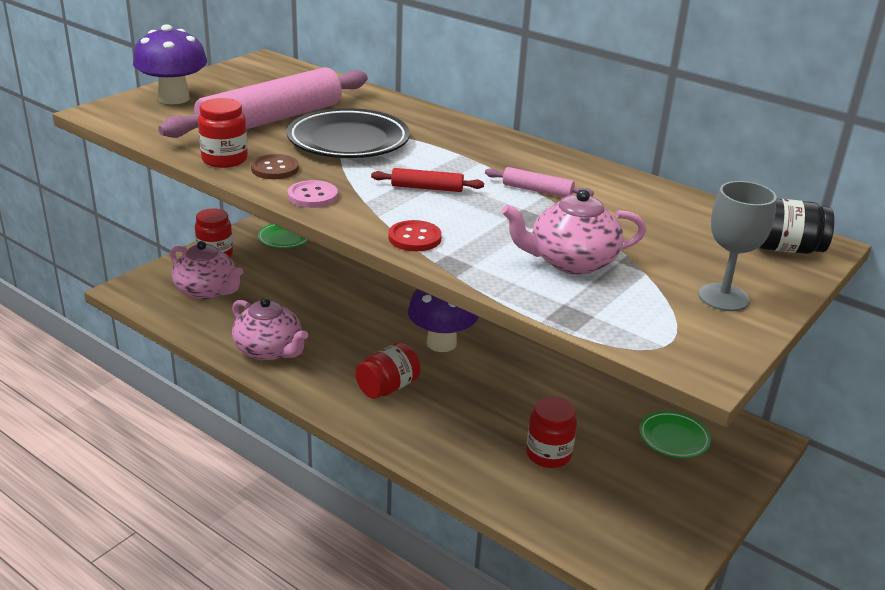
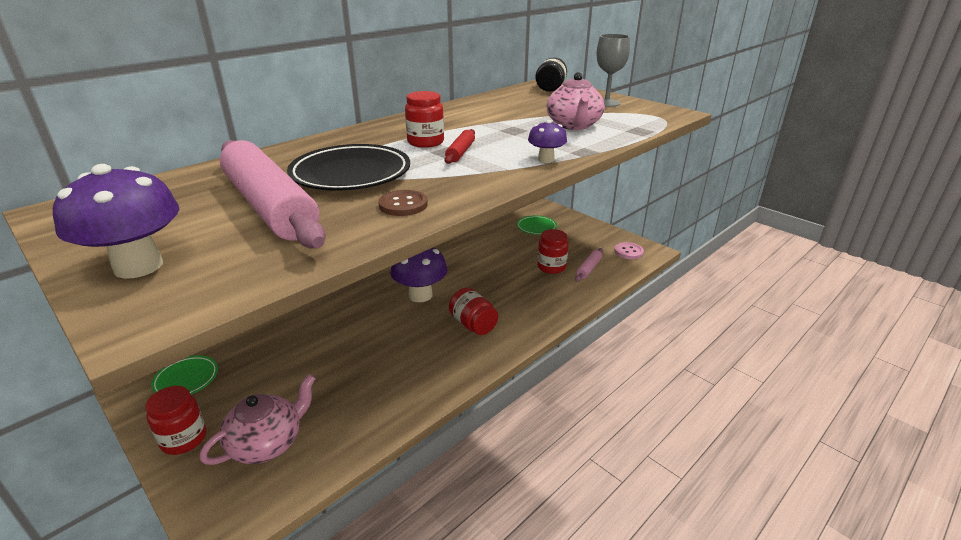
camera: 80 degrees left, 0 degrees up
(224, 159) = (369, 229): red jar -> red jar (425, 142)
(269, 350) = (403, 391): pink teapot -> none
(312, 196) = (468, 190): pink button -> pink button (628, 252)
(414, 238) = (546, 160): red button -> purple mushroom
(537, 190) = (471, 125): pink rolling pin -> pink rolling pin (588, 268)

